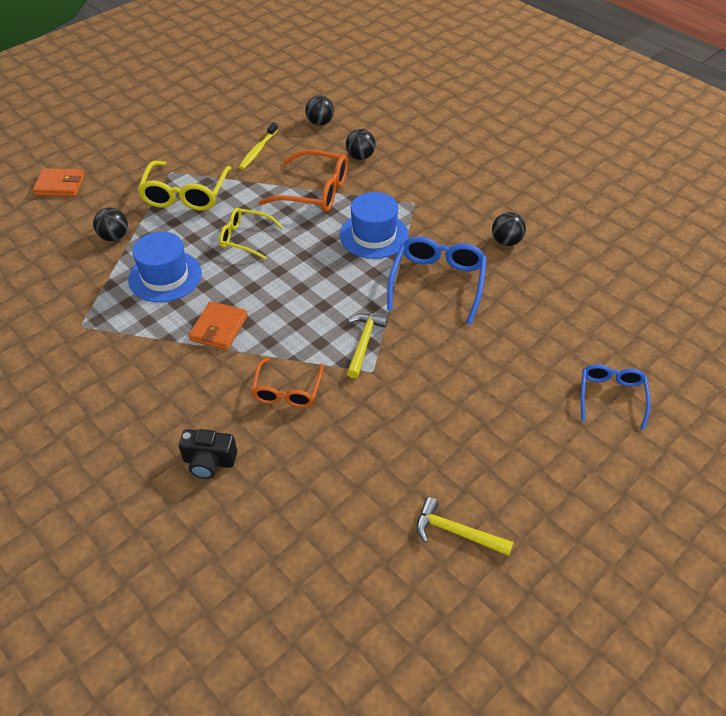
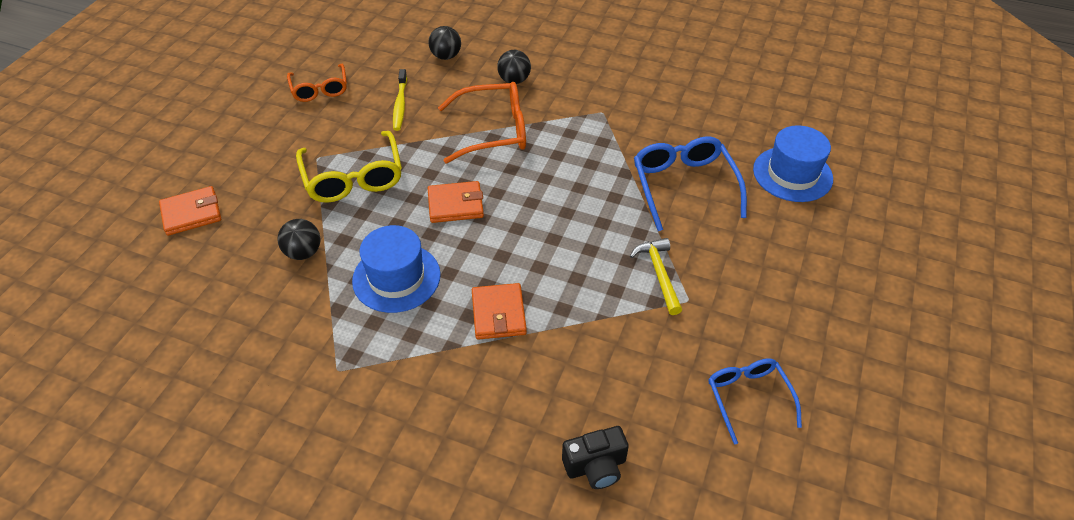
camera: 25 degrees left, 0 degrees up
(245, 238) = (455, 205): yellow glasses -> orange wallet
(287, 390) = (620, 354): orange glasses -> orange glasses (320, 89)
(374, 235) = (587, 158): blue hat -> blue hat (792, 174)
(456, 532) = (884, 432): yellow hammer -> none
(506, 241) = (716, 124): black ball -> none
(611, 396) = (915, 242): blue glasses -> blue glasses (748, 398)

